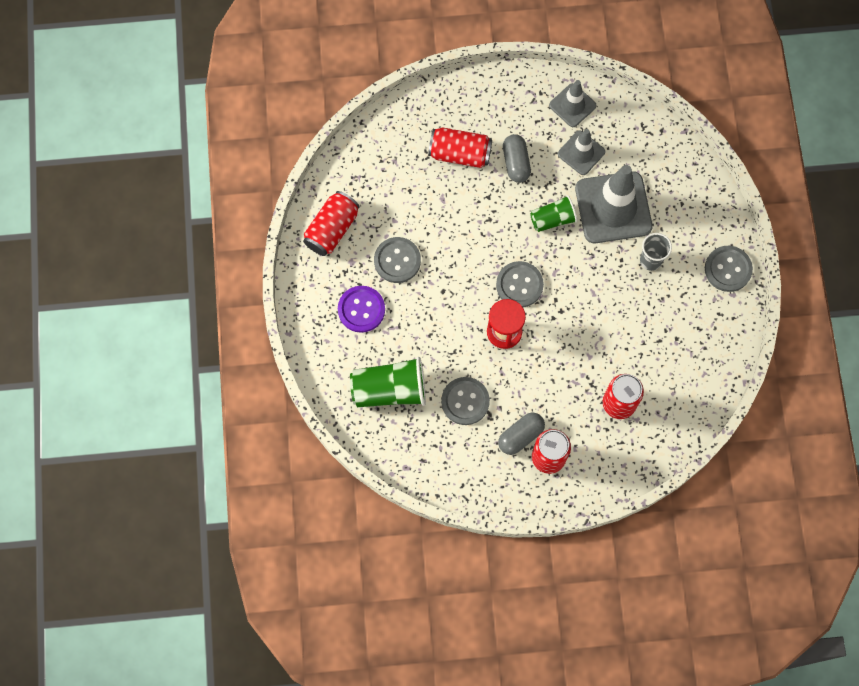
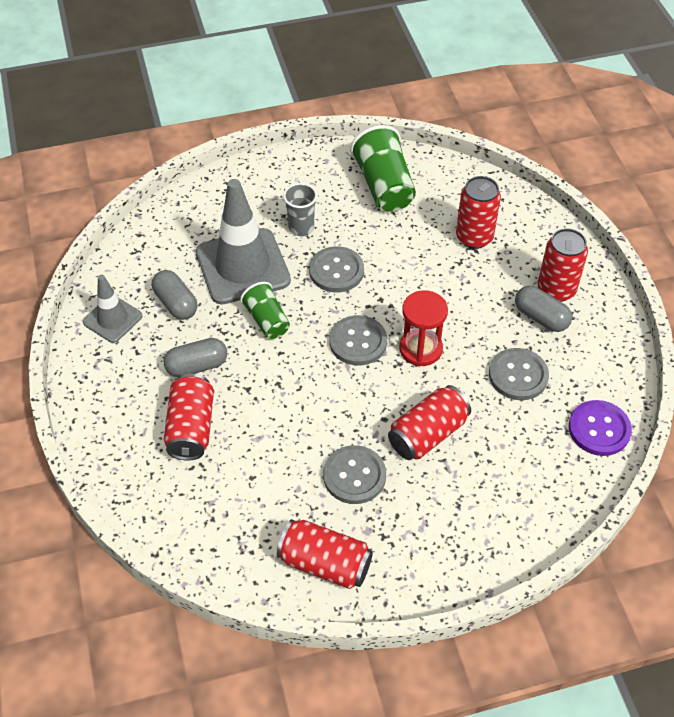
camera: 100 degrees left, 20 degrees down
(361, 309) = (432, 507): purple button -> purple button (599, 429)
(390, 390) = (529, 456): green cup -> green cup (384, 186)
(423, 320) = (427, 434): none -> red can
(581, 153) = (176, 303): grey traffic cone -> grey capsule
(728, 269) = (298, 166): grey button -> grey button (336, 271)

